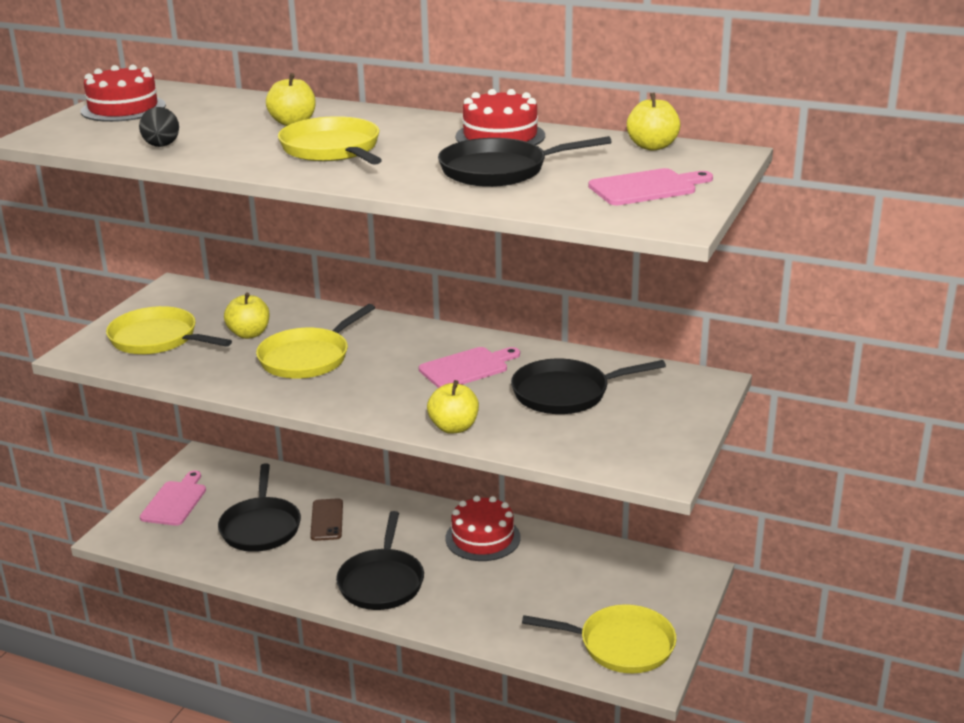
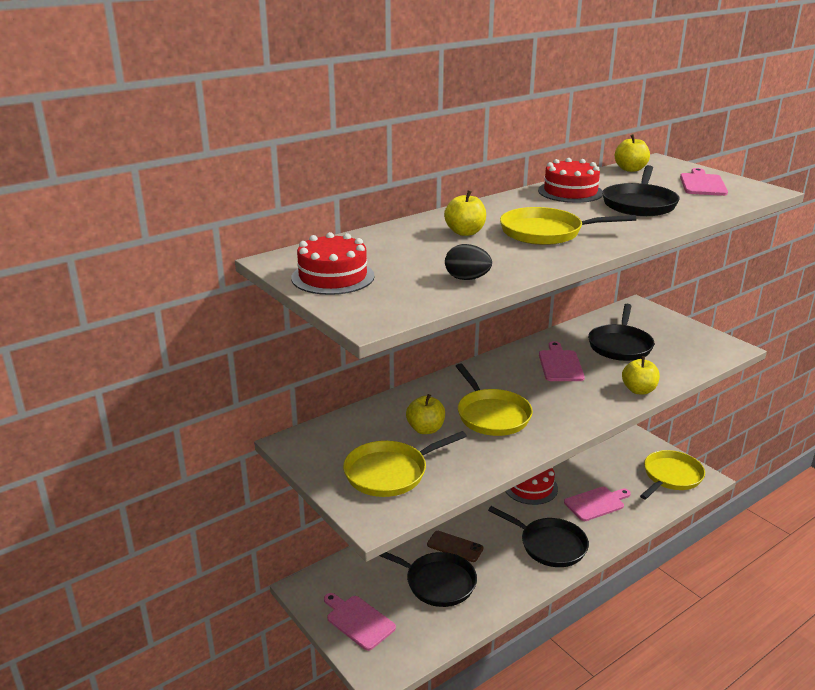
camera: 60 degrees left, 0 degrees up
(496, 596) = (596, 503): none -> pink cutting board

